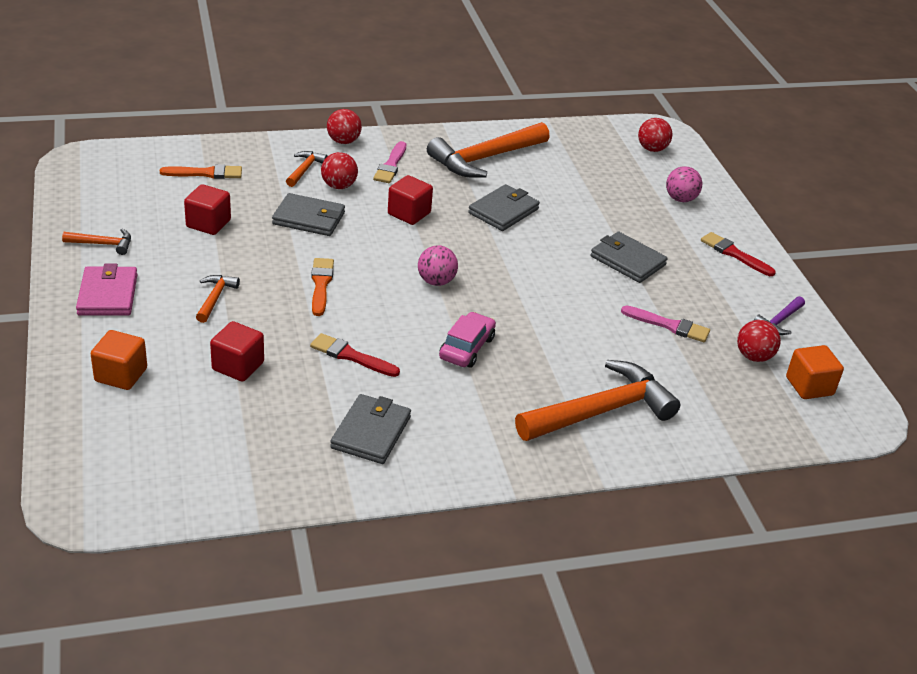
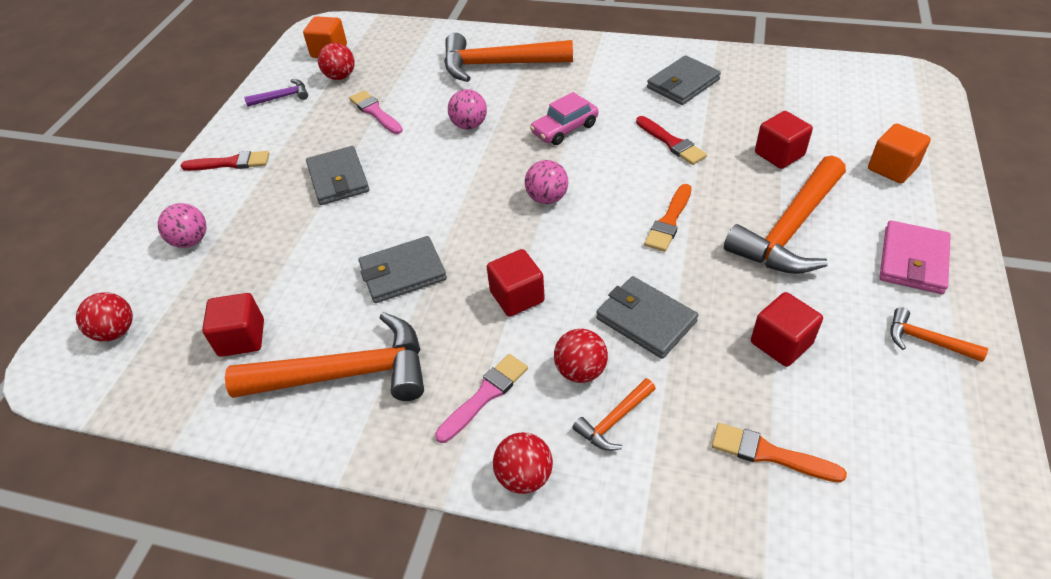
camera: 145 degrees left, 10 degrees up
(215, 298) = (789, 230): orange hammer -> orange hammer, size x2.19
(563, 332) = (469, 125): none -> pink ball
(570, 161) = (242, 338): none -> red cube
(734, 254) = (230, 163): red brush -> red brush turned 75 degrees counterclockwise

